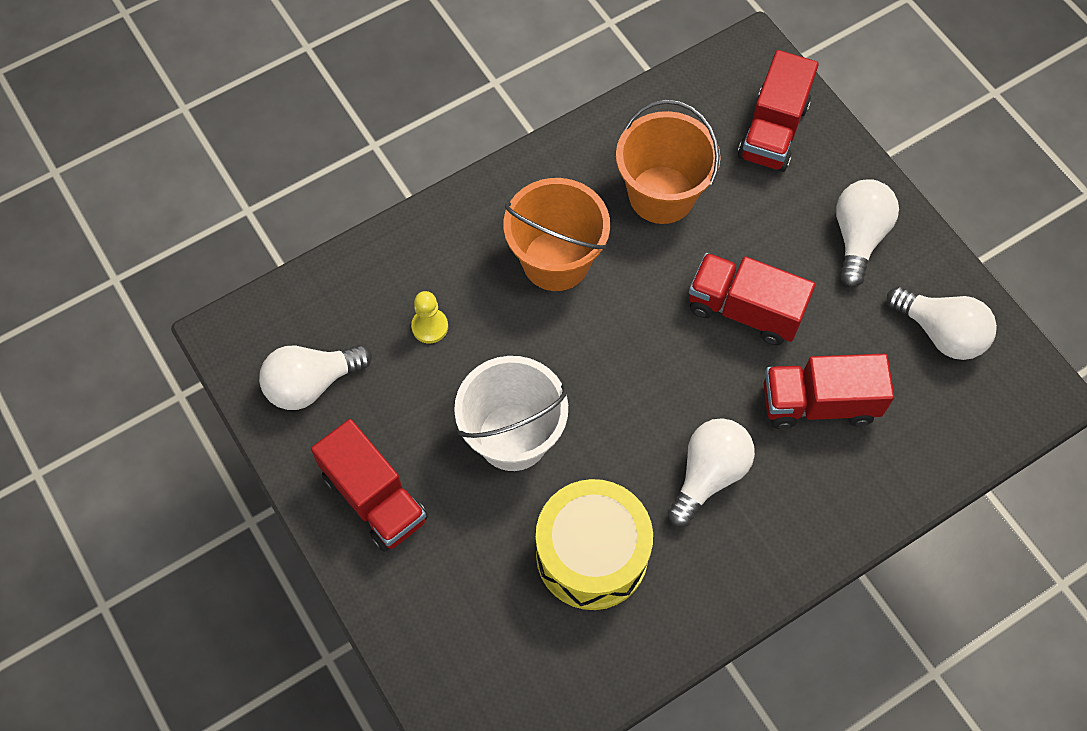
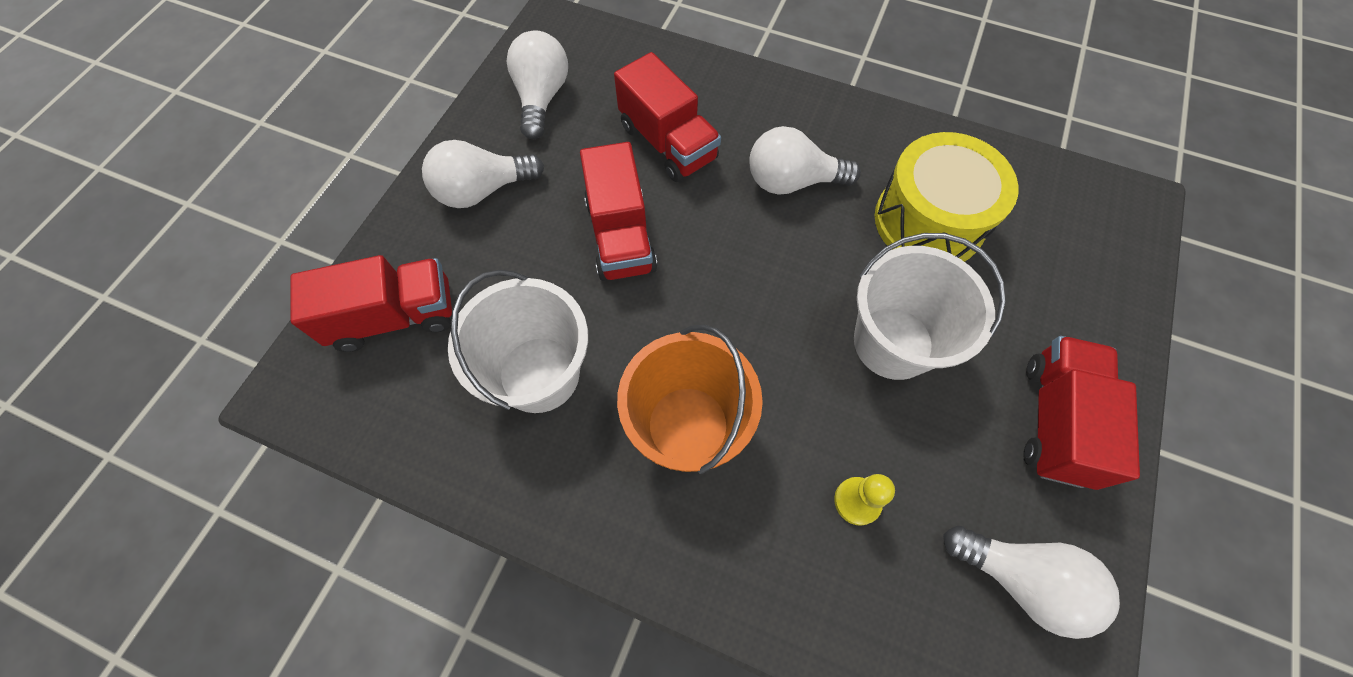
camera: 125 degrees left, 0 degrees up
(661, 195) = (539, 374): orange bucket -> white bucket

